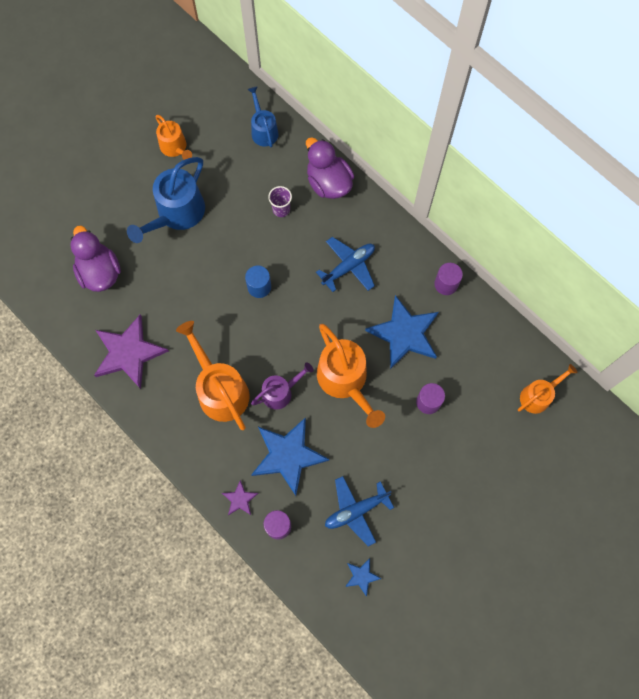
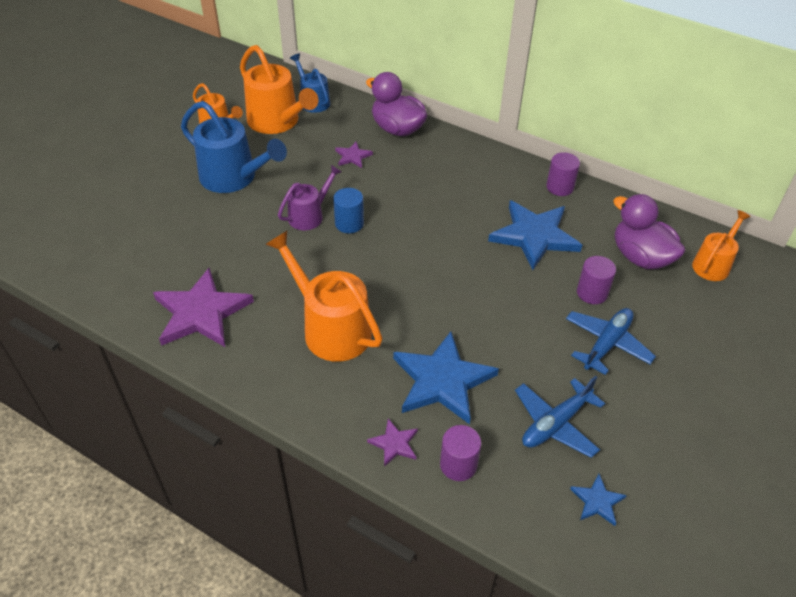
camera: 15 degrees left, 25 degrees down
(100, 272) = (149, 242): purple duck -> purple duck (640, 257)
(177, 214) = (233, 177): blue watering can -> blue watering can turned 75 degrees counterclockwise
(280, 392) = (409, 316): purple watering can -> purple watering can (309, 215)
(281, 209) = (353, 156): purple cup -> purple star
(345, 380) = (484, 291): orange watering can -> orange watering can (277, 122)
(348, 267) = (446, 190): blue plane -> blue plane (606, 344)

